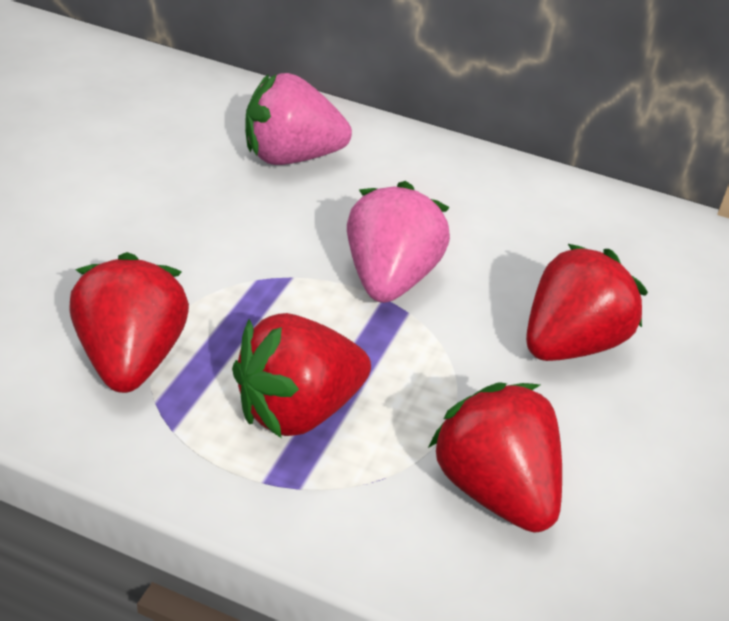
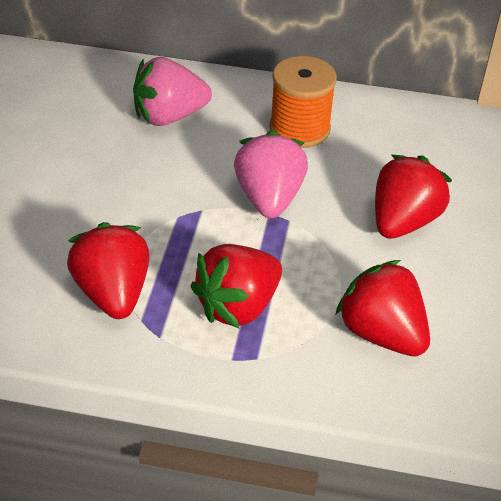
camera: 10 degrees left, 5 degrees up
(460, 201) = (299, 129): none -> orange spool

